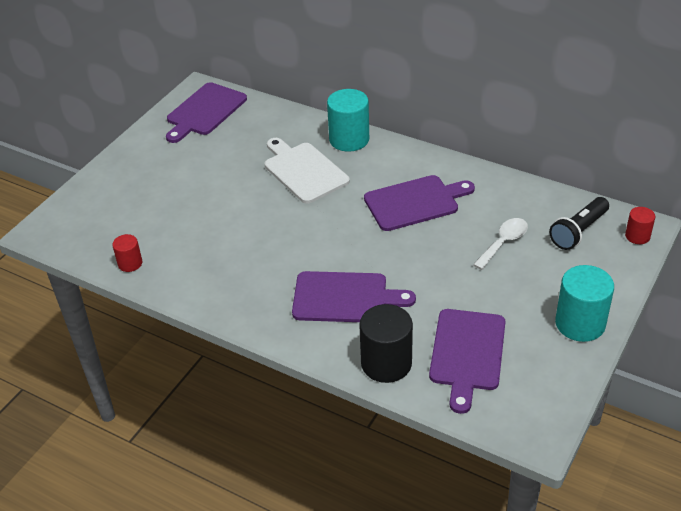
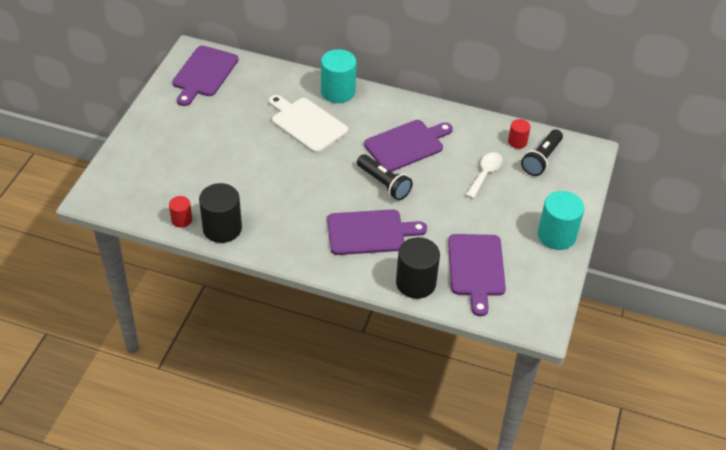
camera: 15 degrees left, 5 degrees up
(172, 277) = (222, 228): none -> black cylinder
(377, 243) = (384, 184): none -> black flashlight
(637, 236) = (587, 159): red cylinder -> red cylinder (517, 142)

